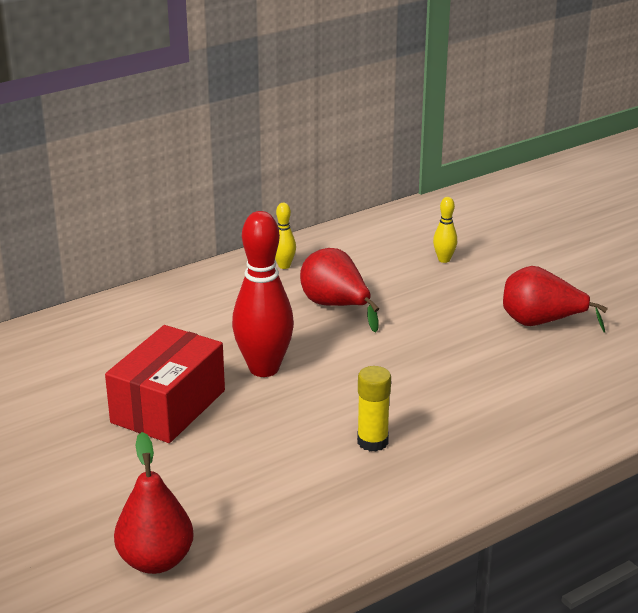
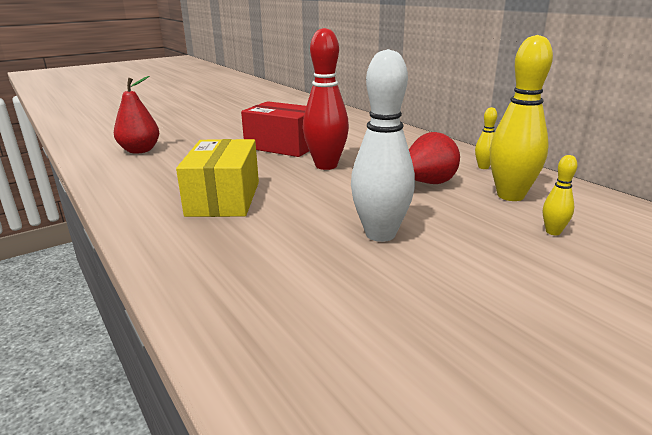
camera: 90 degrees right, 5 degrees down
(366, 264) = (510, 196): none -> yellow bowling pin
(372, 442) = (224, 198): yellow glue stick -> yellow box
(457, 340) = (380, 234): none -> white bowling pin
(541, 323) = (434, 287): red pear -> none

